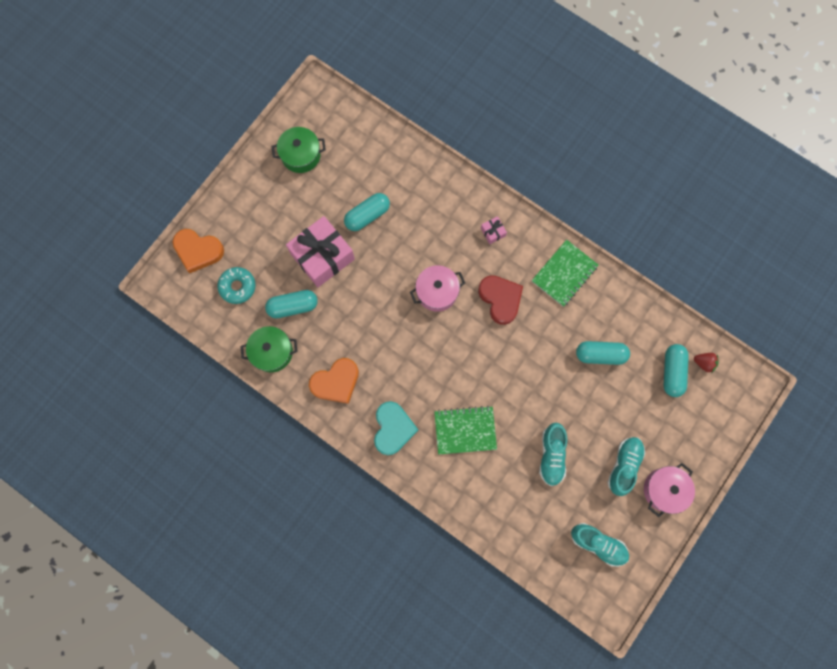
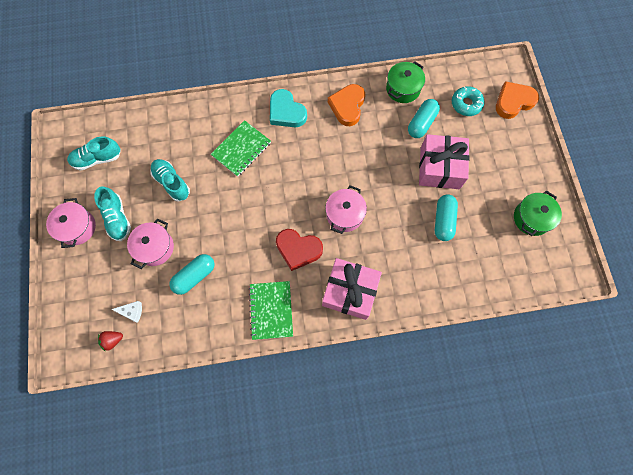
camera: 135 degrees right, 5 degrees down
(493, 232) = (350, 291): pink gift -> pink gift, size x2.45
(613, 409) = (155, 248): none -> pink pot
(672, 372) = (132, 311): turquoise capsule -> white cheese

